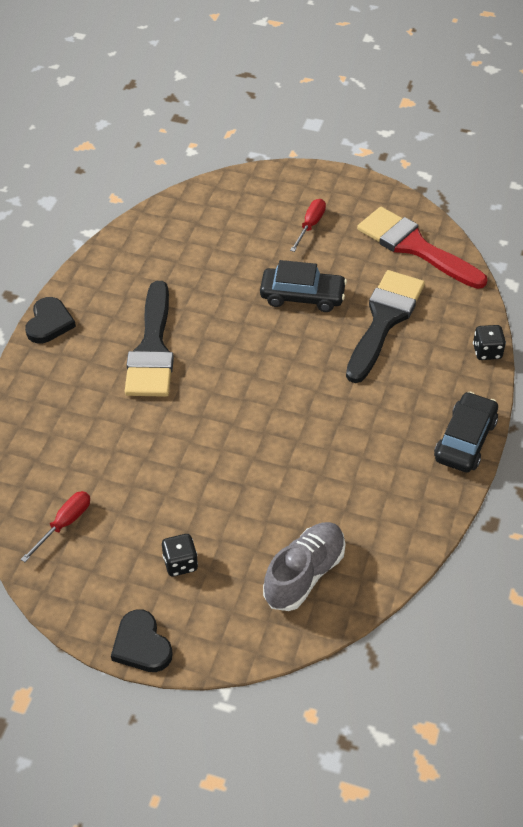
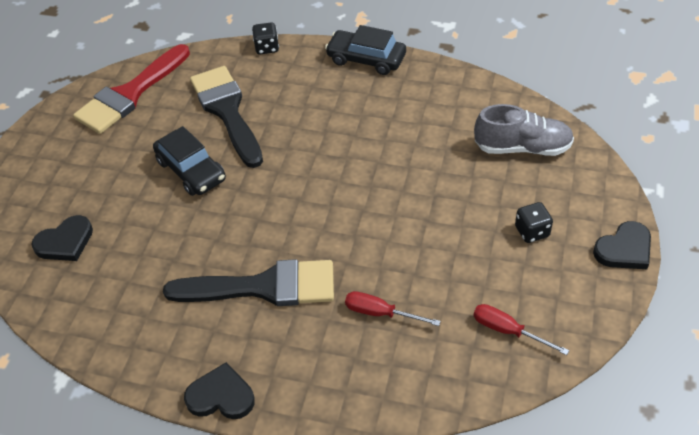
camera: 90 degrees left, 0 degrees up
(227, 220) = (65, 242): none -> black heart
(302, 296) = (191, 170): black car -> black car turned 135 degrees clockwise
(304, 574) = (522, 148): grey shoe -> grey shoe turned 150 degrees clockwise
(310, 225) = (87, 171): red screwdriver -> red screwdriver (380, 313)
(384, 320) = (227, 111): black brush -> black brush turned 45 degrees clockwise

